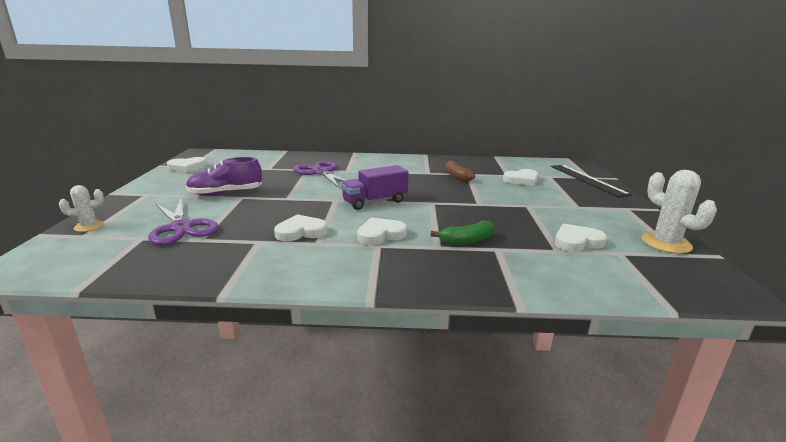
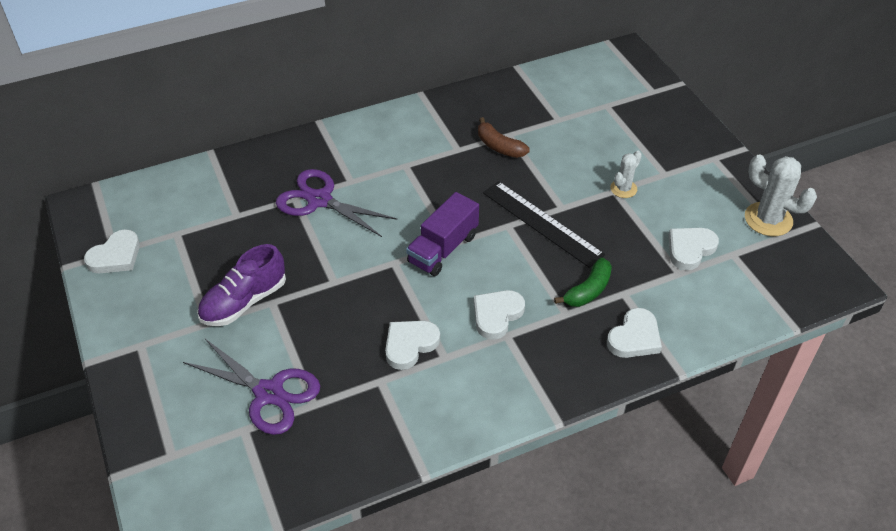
camera: 25 degrees left, 25 degrees up
(89, 226) = (155, 437): white cactus -> white cactus (623, 189)
(522, 180) = (580, 128): white heart -> white heart (634, 337)
(587, 179) = (653, 99): black ruler -> black ruler (542, 223)

